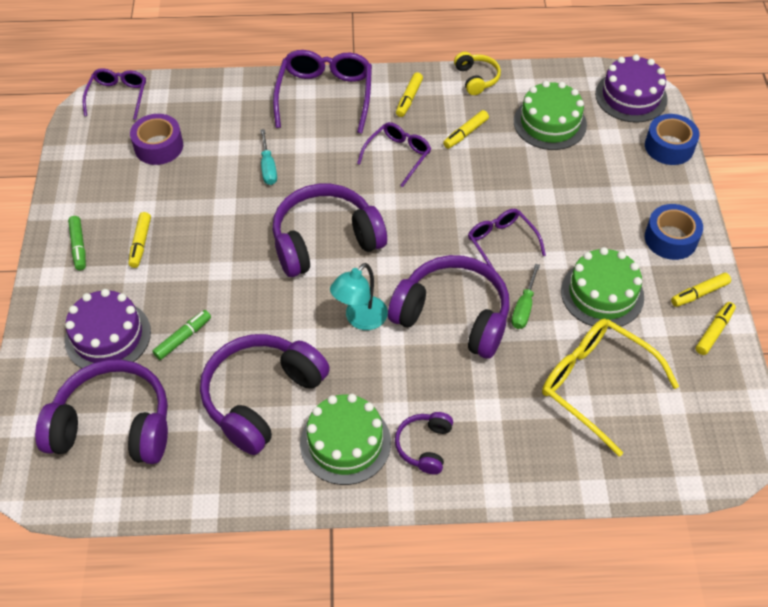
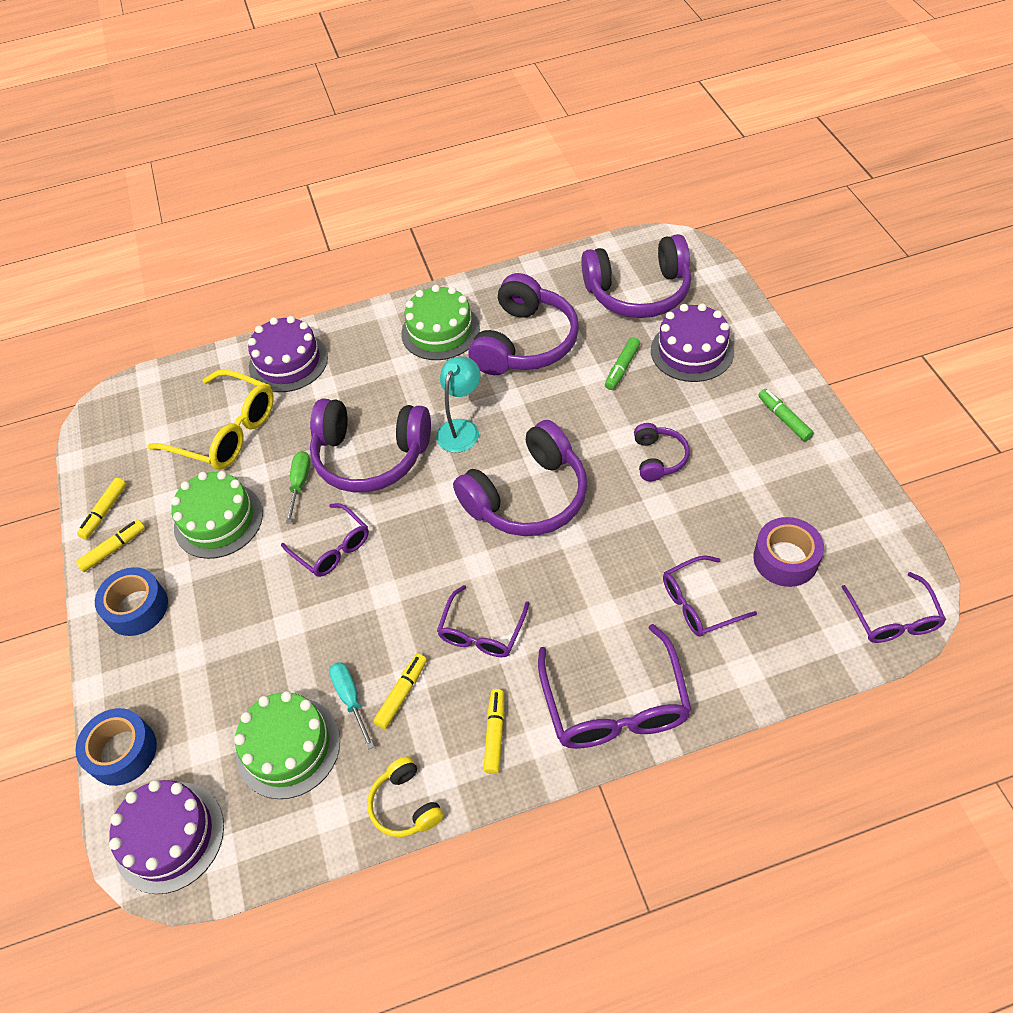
camera: 170 degrees right, 0 degrees up
(140, 243) = (722, 439): yellow marker -> none
(237, 135) = (699, 603): none -> purple glasses
(268, 167) = (635, 568): turquoise screwdriver -> turquoise screwdriver (350, 699)
(424, 446) = (373, 346): purple headphones -> purple headphones (658, 458)
(523, 454) = (288, 362): none -> purple cake

